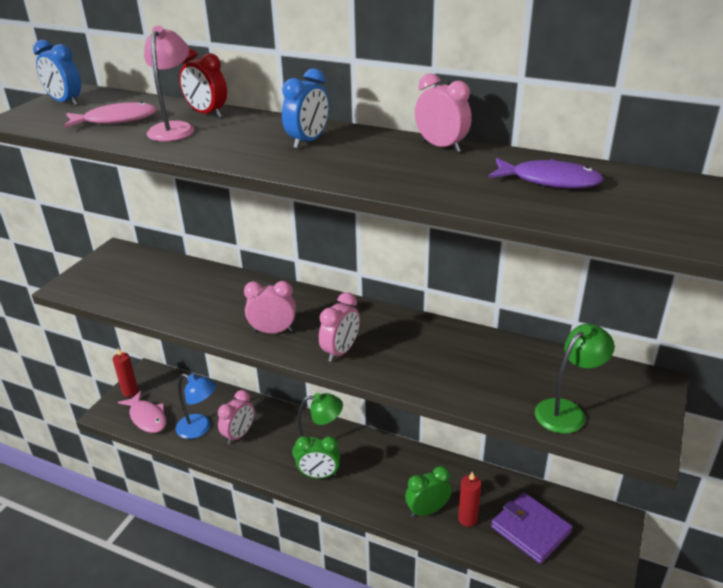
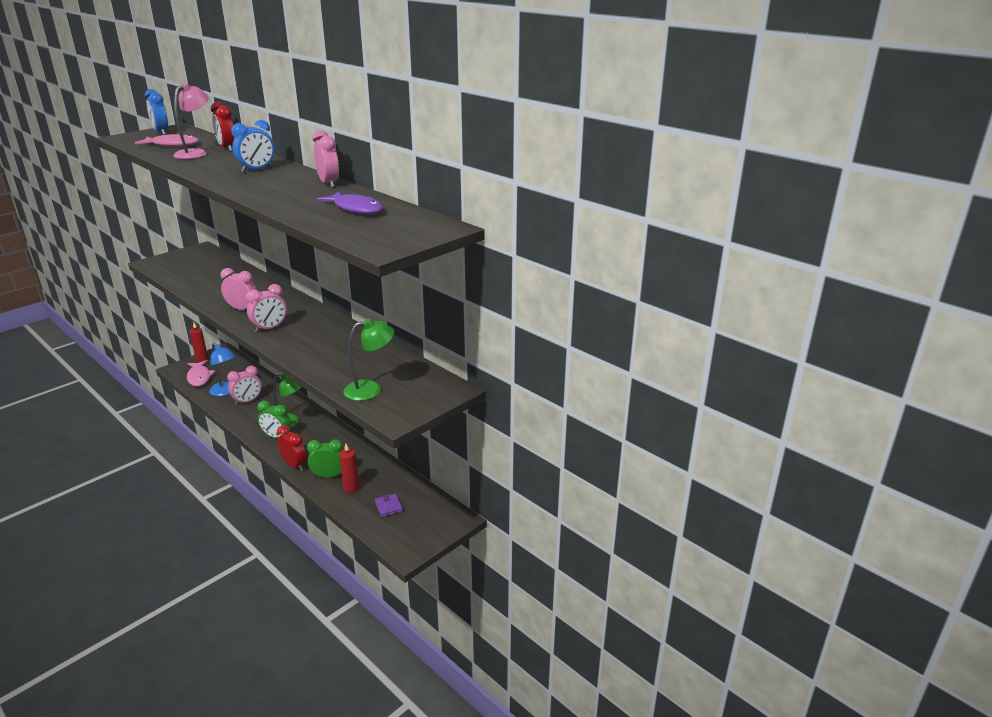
camera: 20 degrees right, 5 degrees down
(374, 508) = (294, 465): none -> red clock
(530, 530) = (388, 506): purple wallet -> purple wallet, size x0.51

